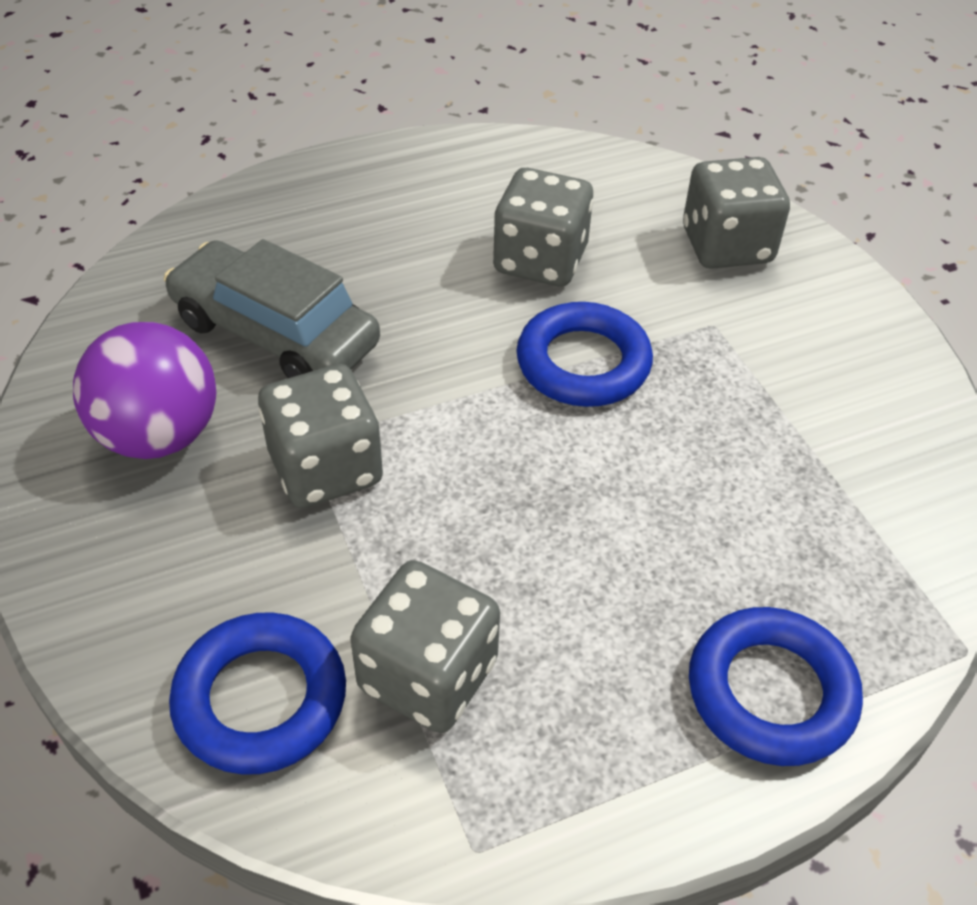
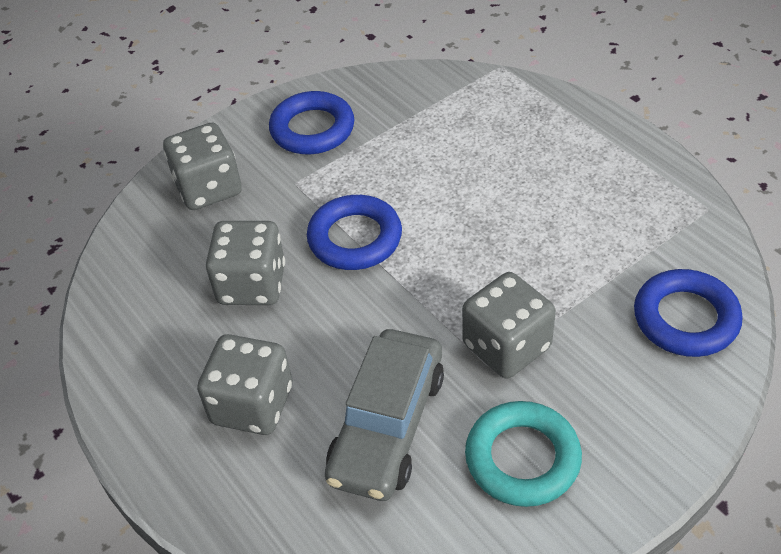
camera: 100 degrees left, 0 degrees up
(159, 435) = (522, 458): purple ball -> turquoise ring
(428, 675) = (627, 251): grey dice -> grey dice (252, 405)
(771, 692) = (561, 125): blue ring -> blue ring (312, 129)

